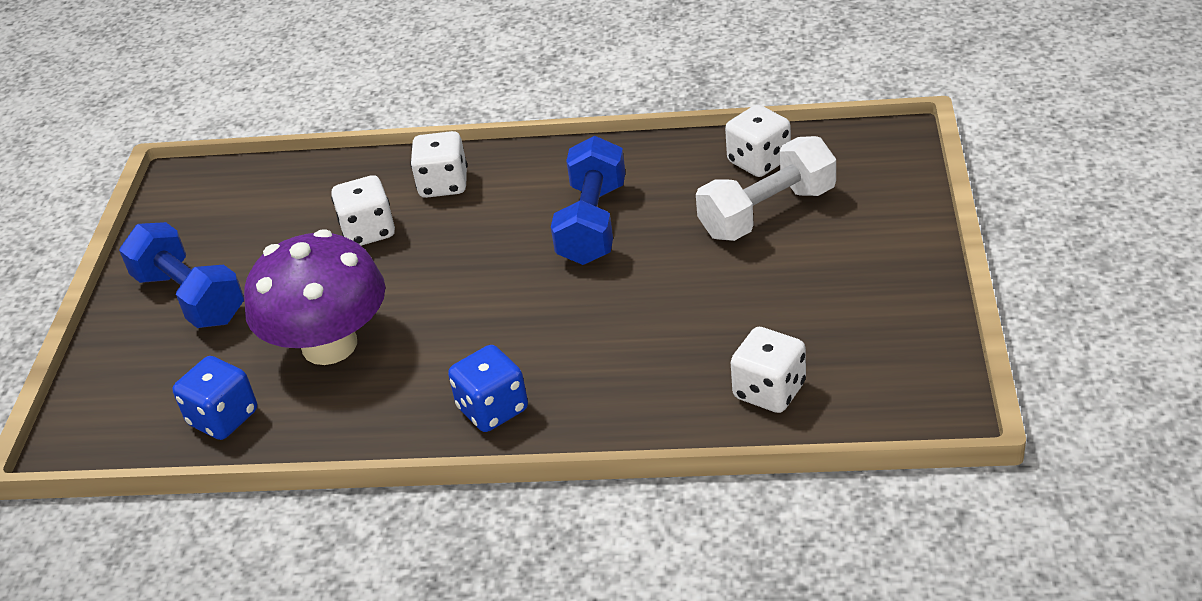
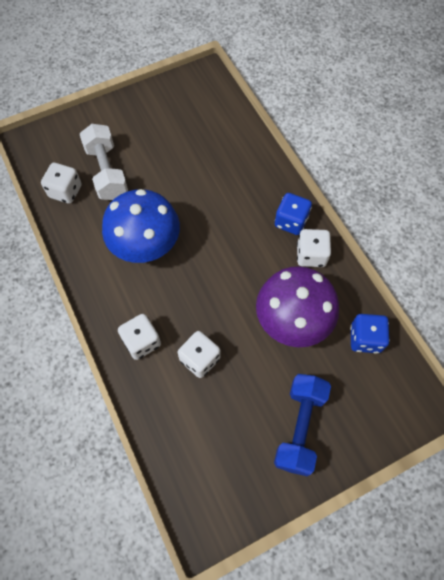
camera: 125 degrees left, 25 degrees up
(592, 223) = (145, 244): blue dumbbell -> blue mushroom
(767, 212) = (107, 172): white dumbbell -> white dumbbell turned 45 degrees clockwise
(769, 391) = (225, 127): white dice -> white dice (311, 255)

